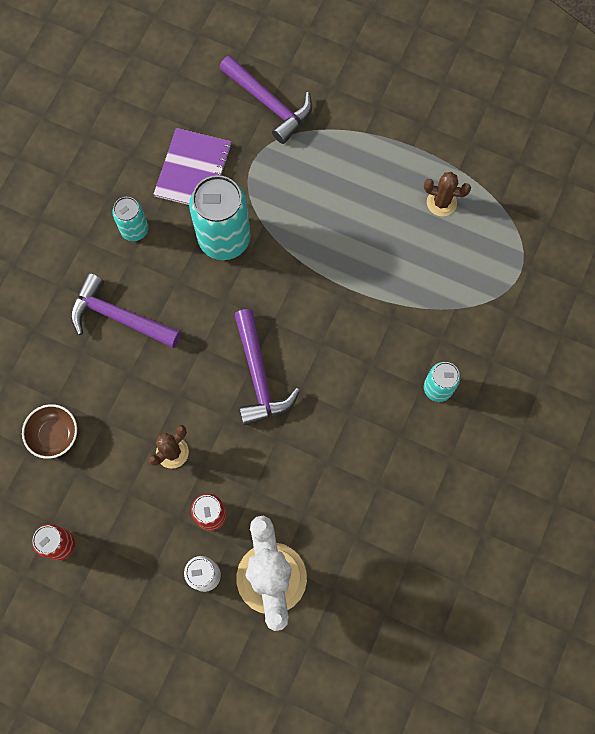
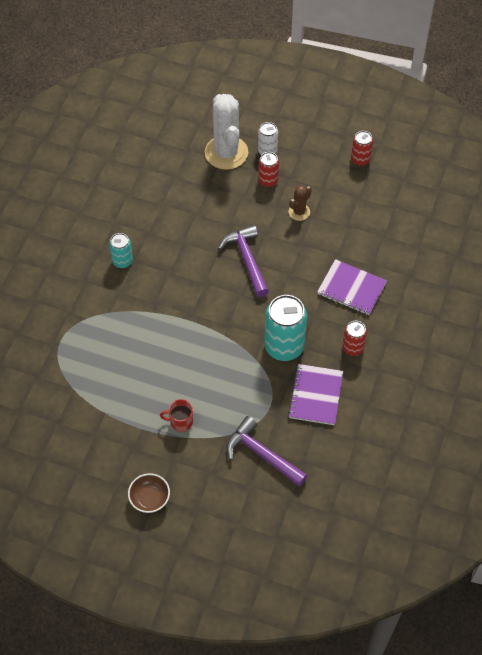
camera: 175 degrees right, 15 degrees down
(54, 435) = (379, 216): brown bowl -> brown bowl (149, 498)
(119, 317) = (351, 288): purple hammer -> purple notebook
(134, 230) = (352, 348): turquoise can -> red can
(365, 150) = (180, 422): none -> red mug
(441, 202) = (119, 386): brown cactus -> none

